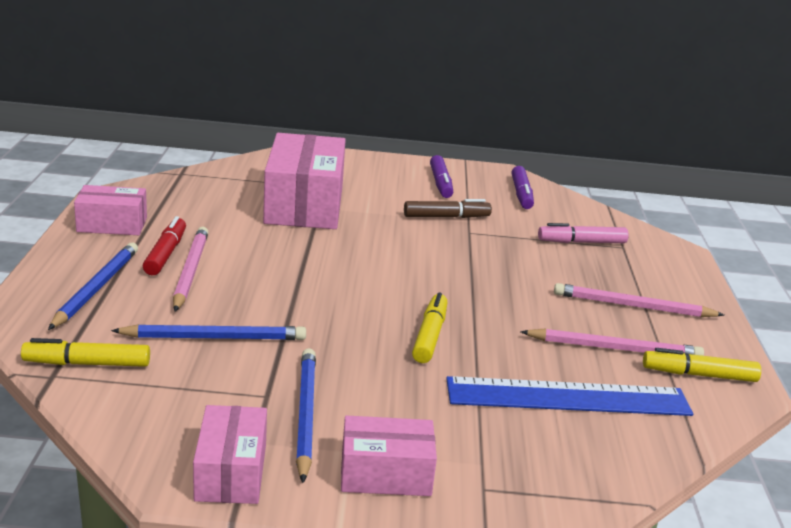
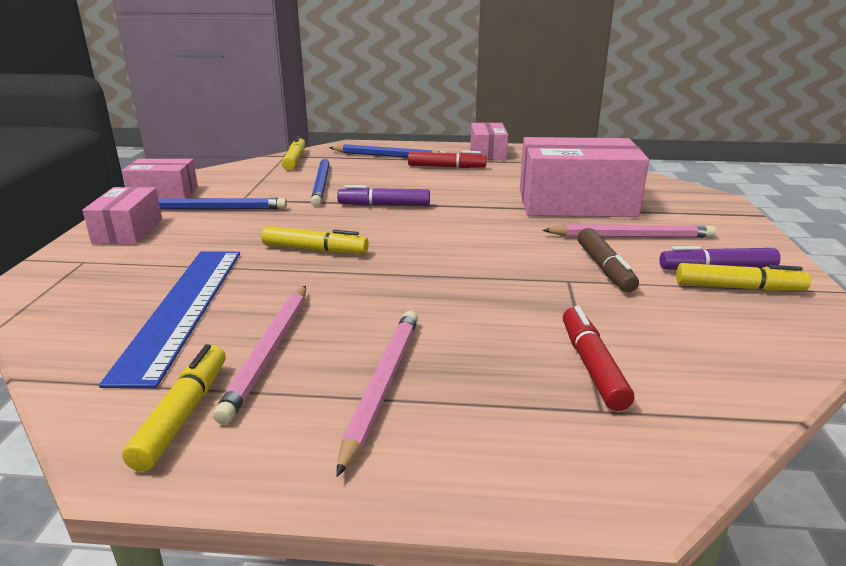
camera: 95 degrees right, 0 degrees up
(190, 271) = (420, 174): pink pencil -> pink pencil (631, 236)
(468, 184) = (738, 288): none -> yellow marker
(521, 194) = (746, 328): purple marker -> purple marker (384, 205)
(581, 242) = (592, 366): pink marker -> red marker

